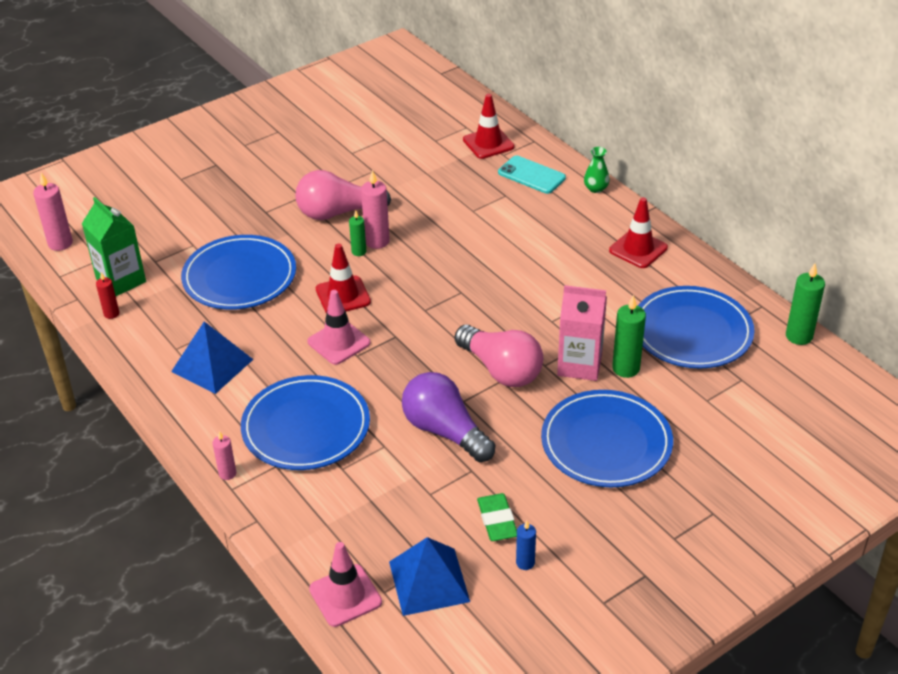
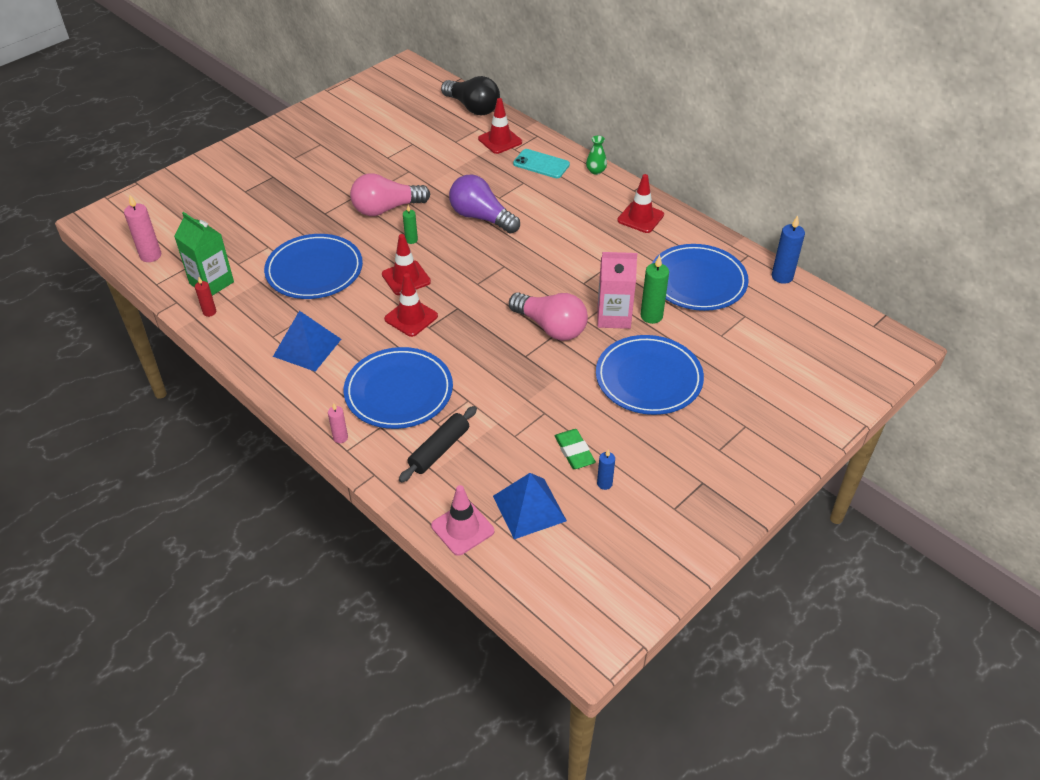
camera: 10 degrees left, 5 degrees up
(338, 500) = (439, 449): none -> black rolling pin
(339, 342) = (411, 317): pink traffic cone -> red traffic cone
(377, 241) = (425, 230): pink candle -> none
(445, 431) = (515, 382): purple light bulb -> purple light bulb (481, 217)
(464, 102) = (473, 107): none -> black light bulb
(799, 336) = (782, 276): green candle -> blue candle

